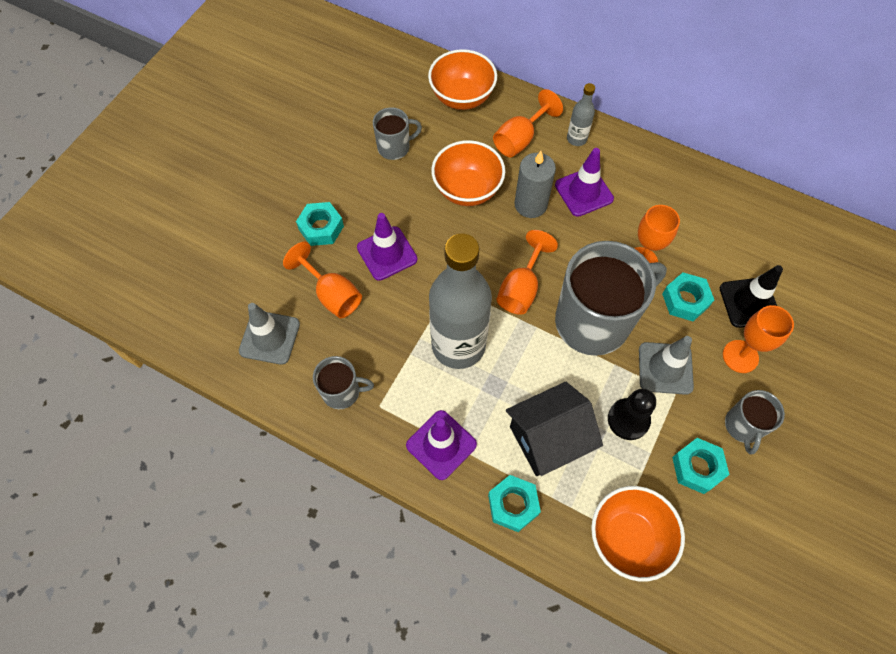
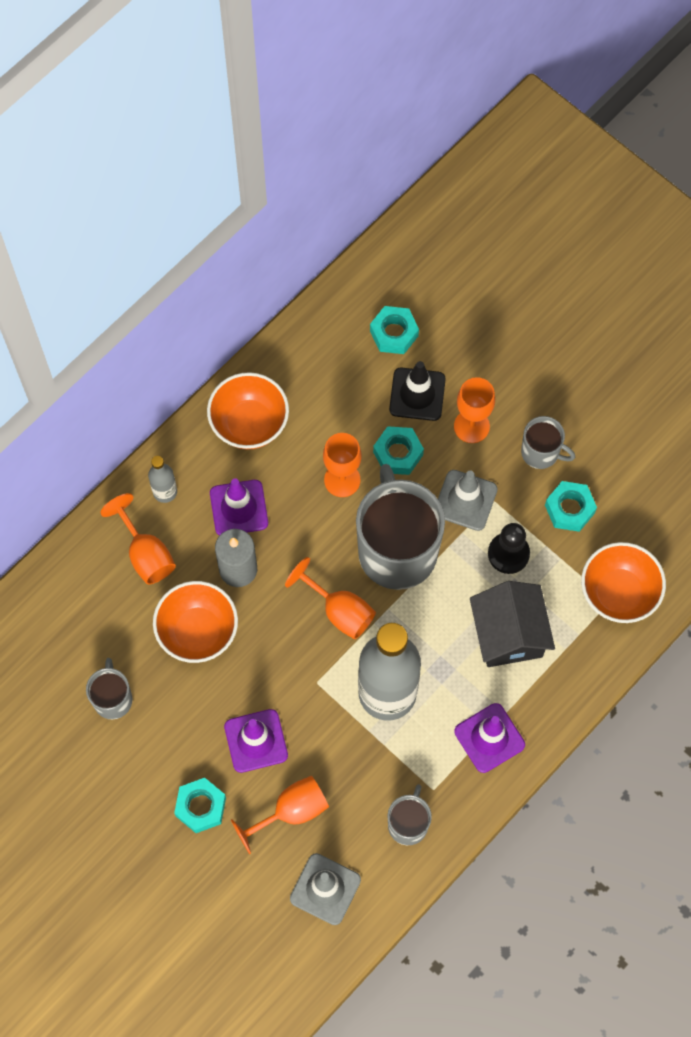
camera: 75 degrees left, 5 degrees up
(462, 97) = (63, 602): orange bowl -> orange bowl (249, 424)
(513, 505) = (564, 686): turquoise nut -> turquoise nut (394, 333)

